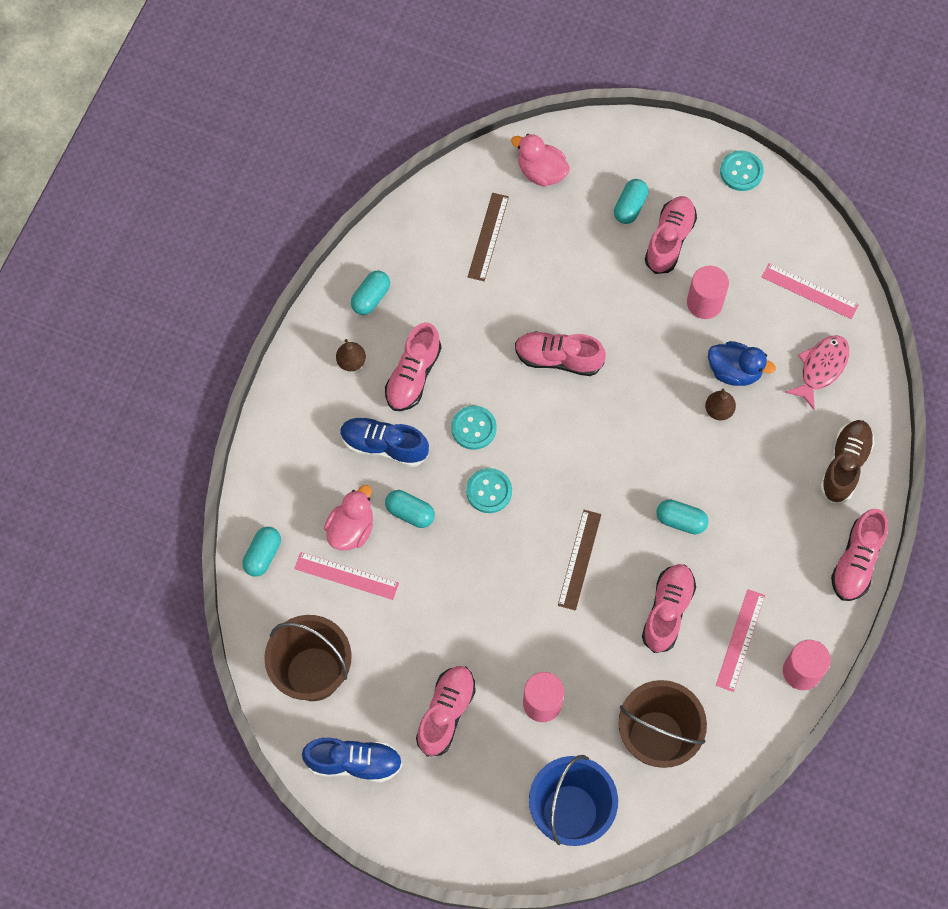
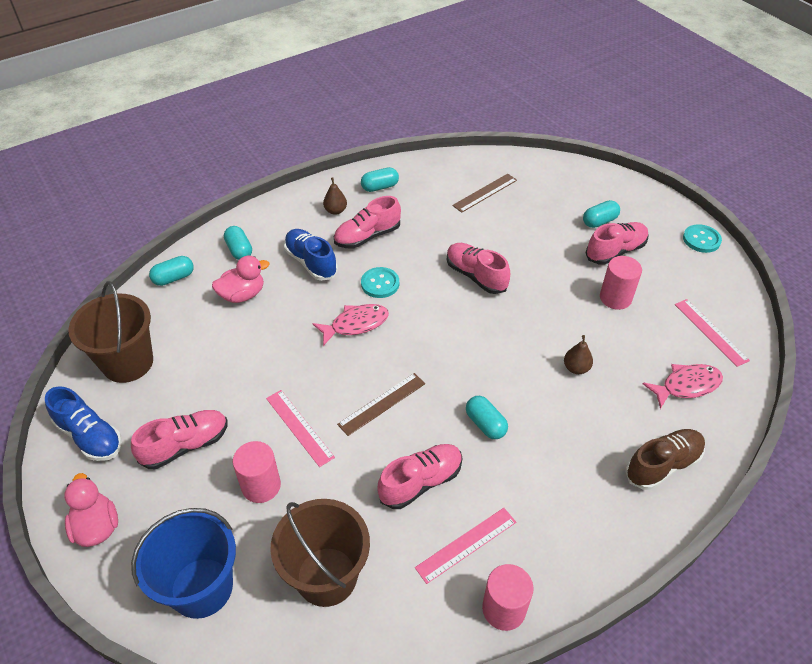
camera: 35 degrees right, 20 degrees down
(346, 576) = (211, 319): pink ruler -> pink ruler (299, 427)
(410, 513) = (290, 307): turquoise capsule -> turquoise capsule (239, 250)
(489, 491) = (355, 324): turquoise button -> pink fish
(541, 172) = (550, 178): pink duck -> pink duck (97, 527)
(734, 371) = (608, 350): blue duck -> none
(856, 561) = (623, 547): pink shoe -> none

